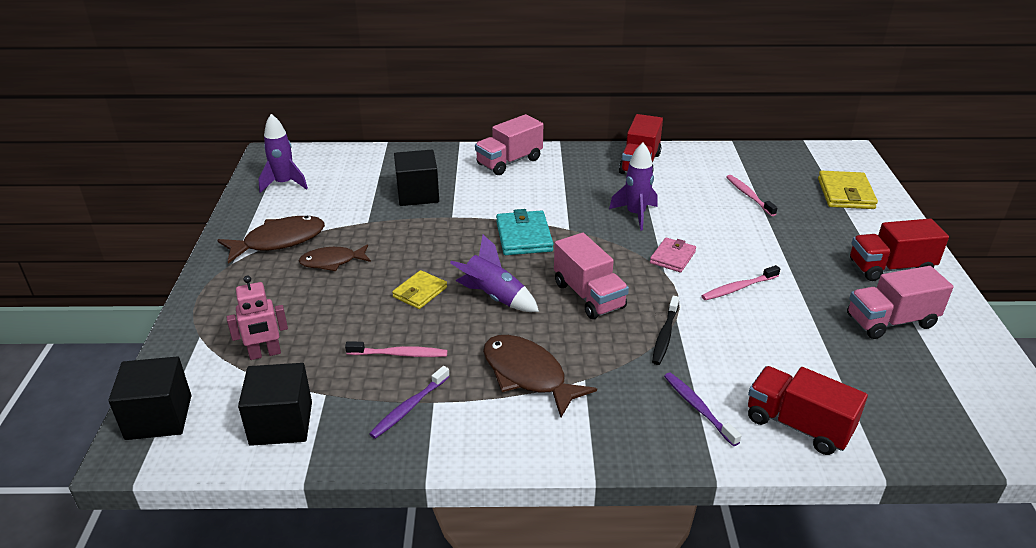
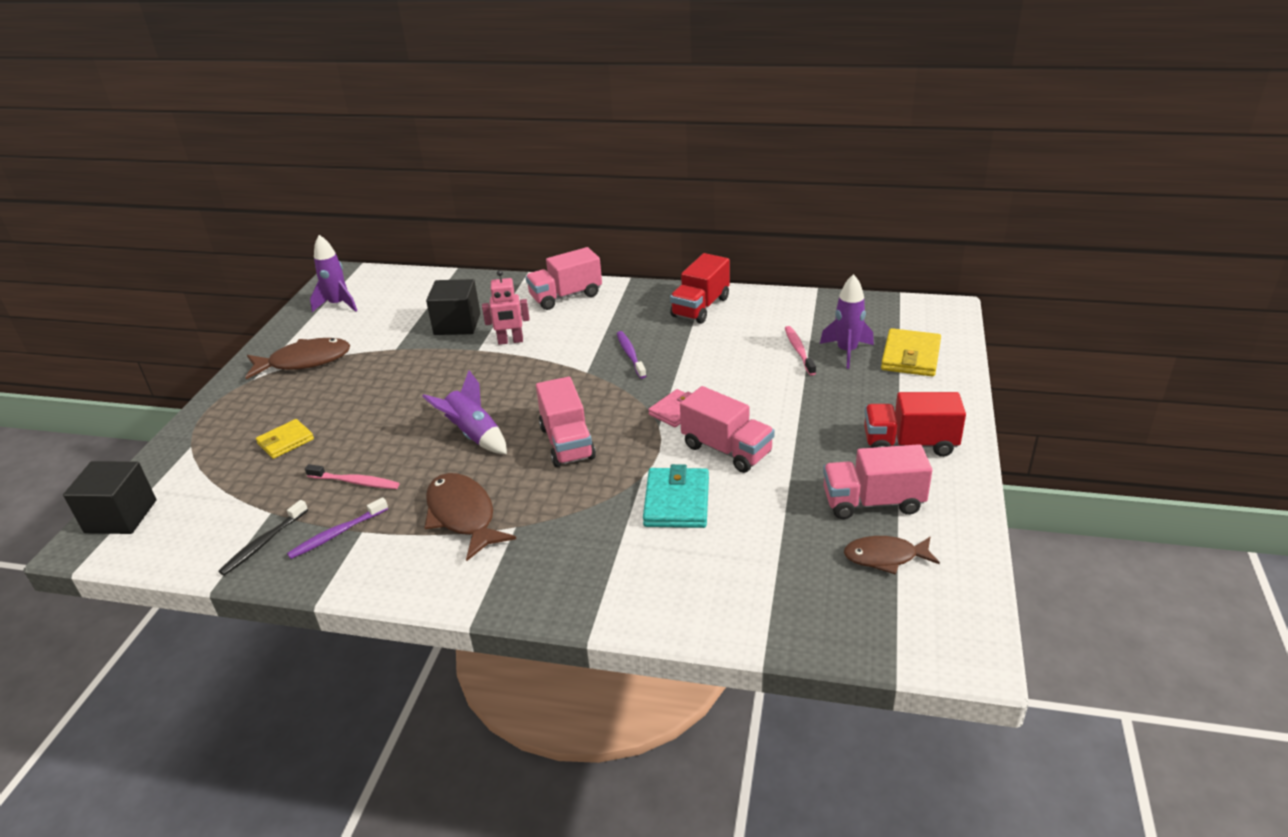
camera: 15 degrees right, 0 degrees up
(265, 354) = (237, 468): pink robot -> pink robot (510, 341)
(281, 423) = (219, 534): black cube -> none
(332, 262) = (341, 386): brown fish -> brown fish (885, 557)
(420, 292) = (406, 423): yellow wallet -> yellow wallet (285, 441)
(524, 236) = (537, 376): turquoise wallet -> turquoise wallet (677, 502)
(635, 214) = (664, 362): purple rocket -> purple rocket (847, 351)
(665, 335) = (620, 491): black toothbrush -> black toothbrush (263, 543)
(698, 408) = (611, 568): purple toothbrush -> purple toothbrush (630, 355)
(738, 288) = (726, 450): pink toothbrush -> pink truck
(798, 425) = (703, 599): red truck -> none

